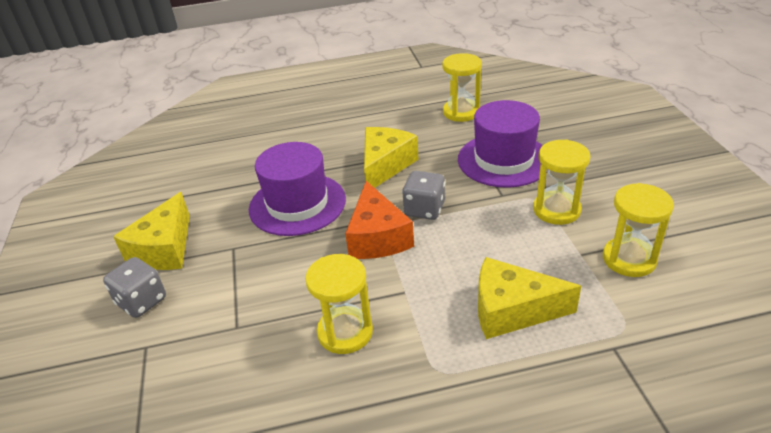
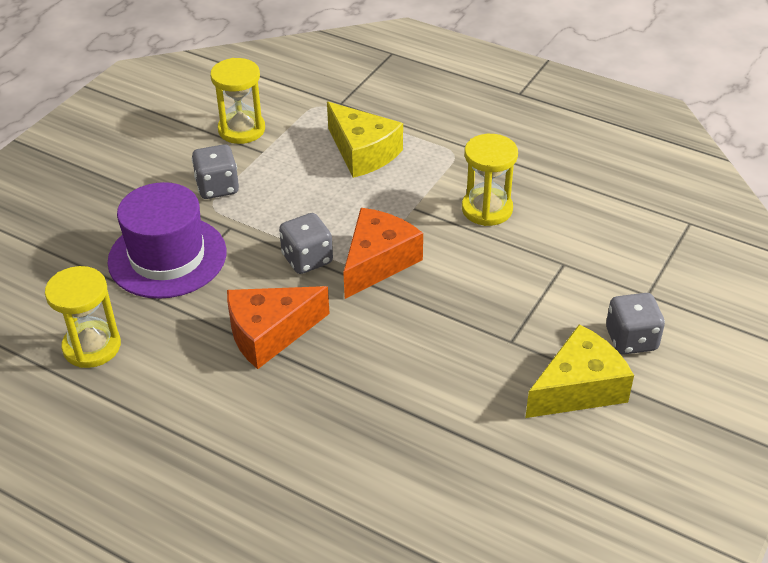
camera: 140 degrees left, 5 degrees up
(297, 204) = (405, 349): purple hat -> none
(385, 165) = (269, 333): yellow cheese -> orange cheese
(556, 210) = (217, 187): yellow hourglass -> grey dice

